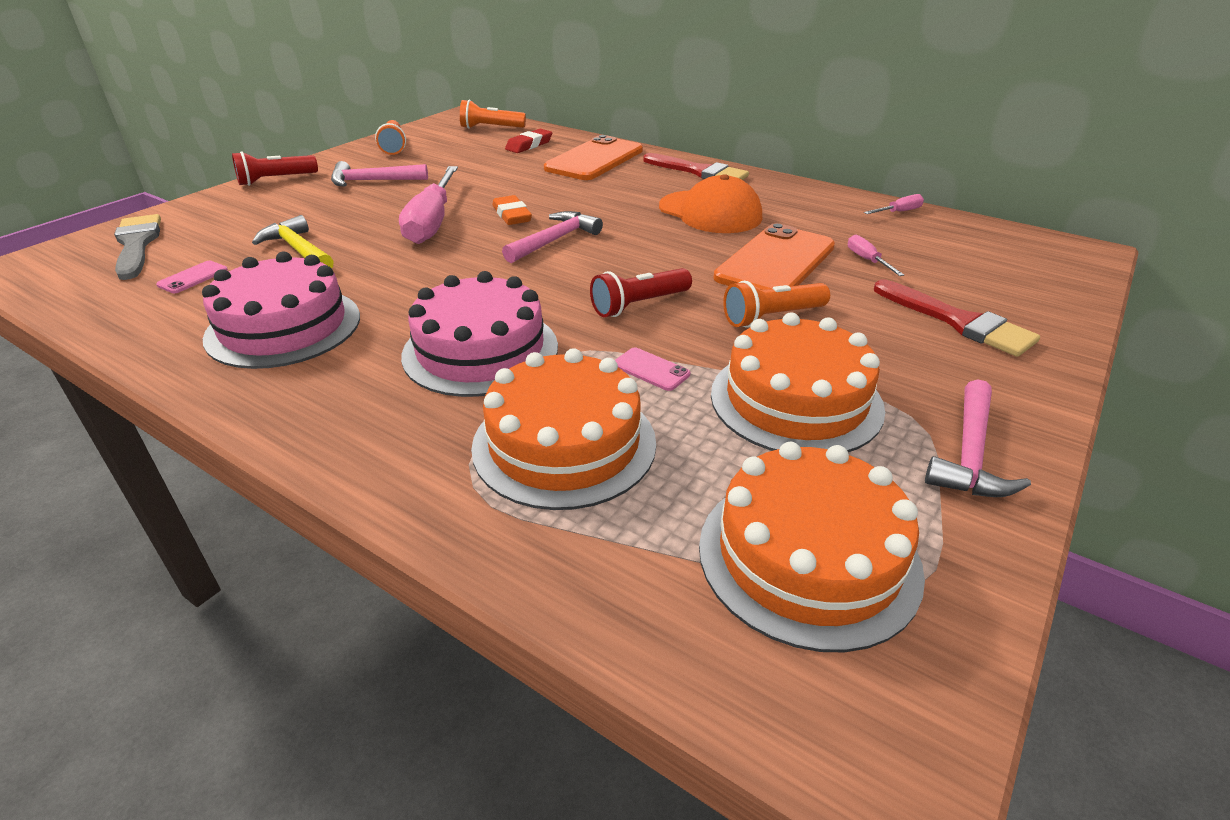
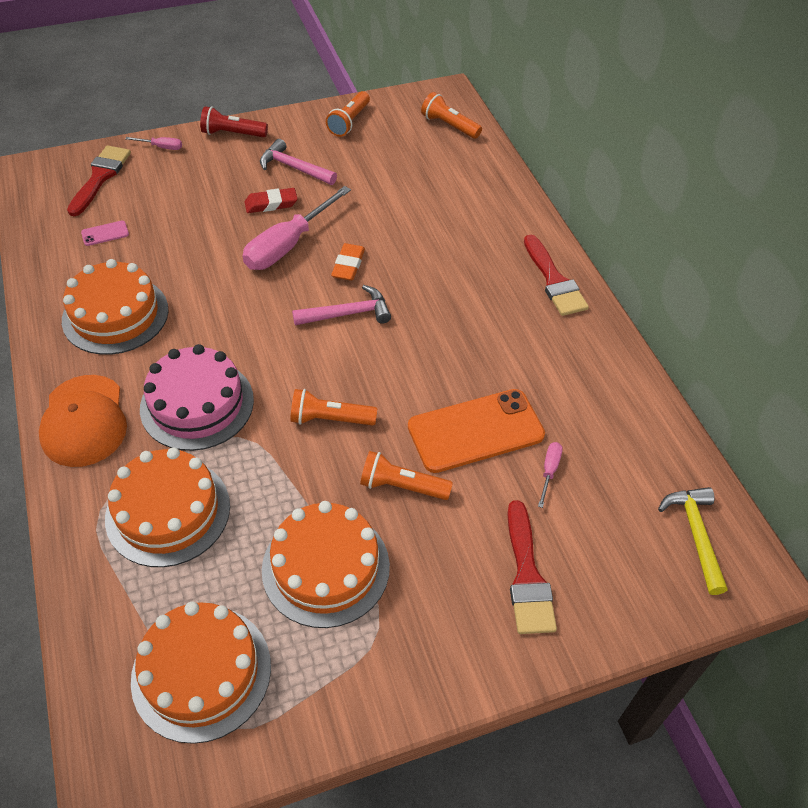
camera: 35 degrees right, 15 degrees up
(137, 244) = (100, 177): grey brush -> red brush
(284, 327) = (115, 315): pink cake -> orange cake
(298, 250) = (182, 234): yellow hammer -> yellow hammer (695, 534)
(529, 145) = (454, 169): red eraser -> red eraser (271, 204)
(595, 159) = (486, 218): orange phone -> none
(639, 305) = (330, 419): red flashlight -> orange flashlight
(651, 369) = (273, 484): pink phone -> none
(710, 212) = (498, 342): orange cap -> orange cap (84, 421)
(898, 212) = (659, 430): pink screwdriver -> pink screwdriver (161, 147)
(970, 454) = (372, 679): pink hammer -> none

